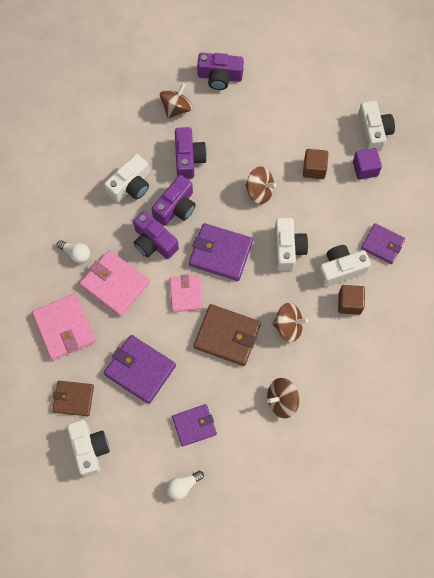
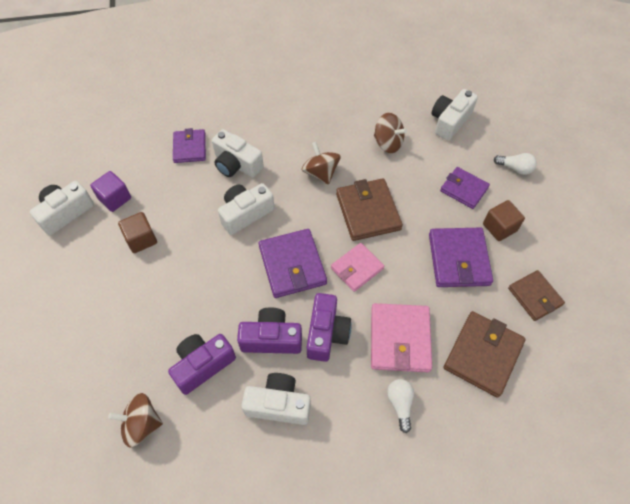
camera: 125 degrees left, 10 degrees down
(64, 328) = (483, 355): pink wallet -> brown wallet
(89, 449) = (559, 253): white camera -> white camera (450, 121)
(220, 76) = (67, 403): purple camera -> none
(259, 191) = (199, 272): brown spinning top -> none
(349, 303) = (264, 143): brown cube -> brown cube (499, 227)

